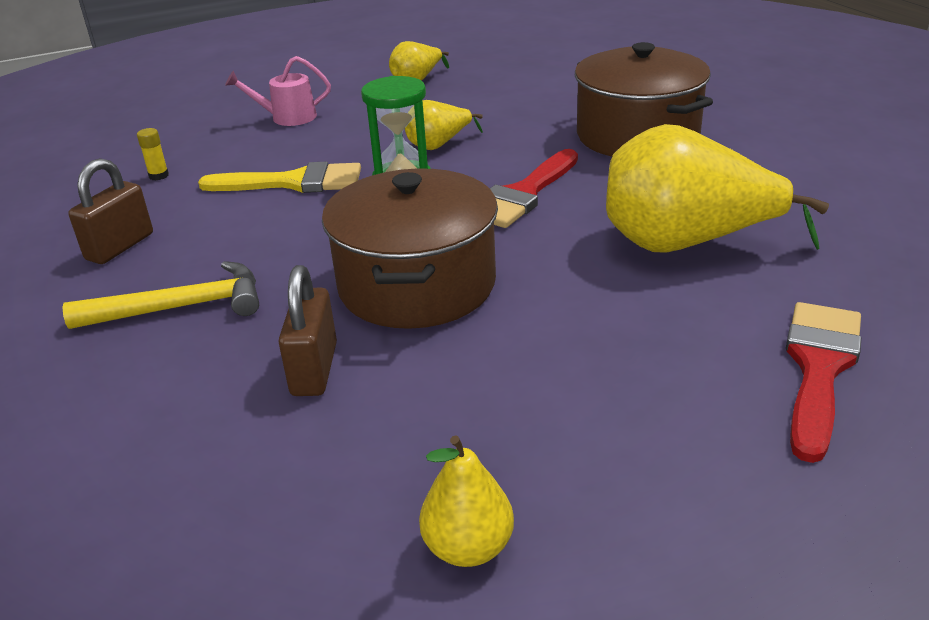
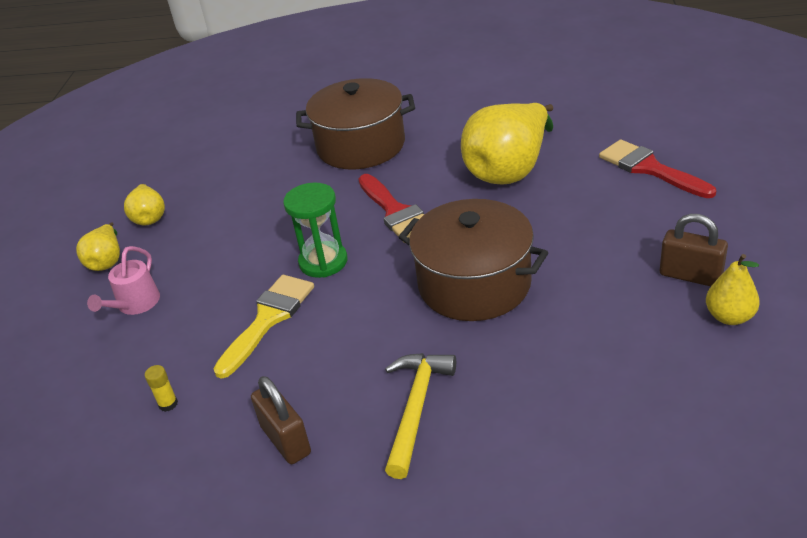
camera: 60 degrees left, 5 degrees up
(314, 369) = (541, 348): brown padlock -> brown padlock (690, 276)
(439, 145) = (283, 232): yellow pear -> yellow pear (107, 261)

